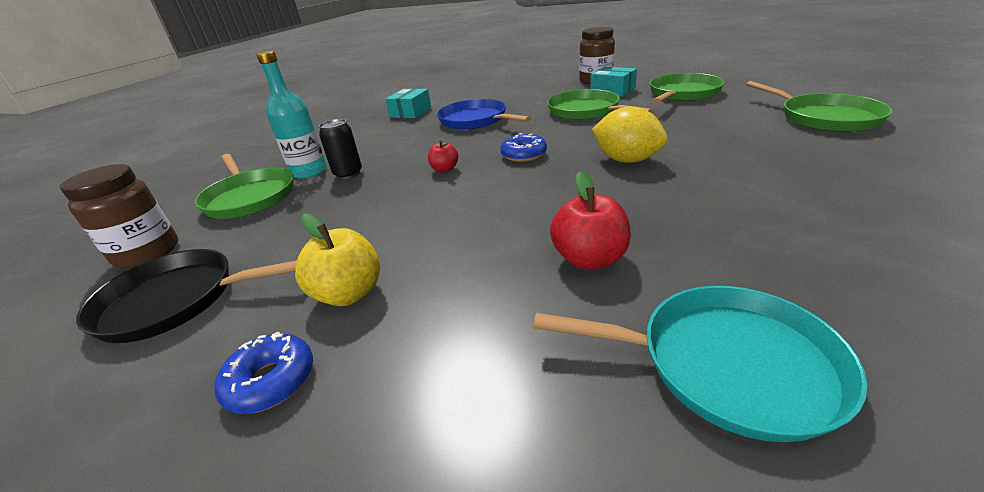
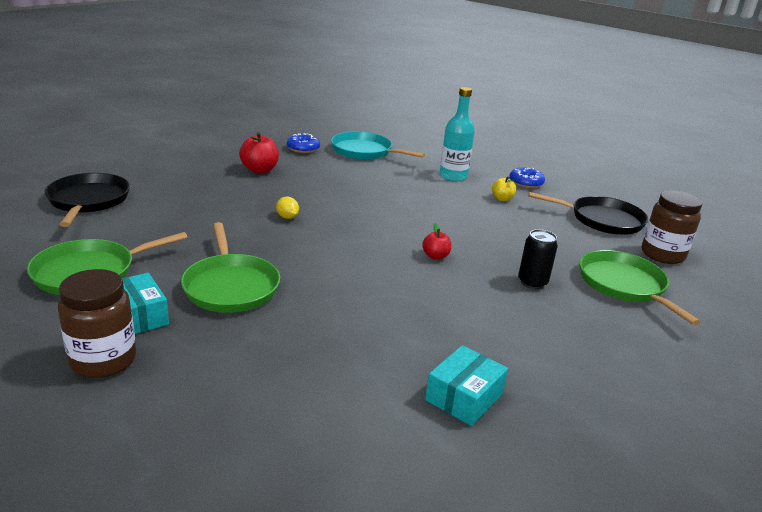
camera: 170 degrees left, 5 degrees down
(309, 172) = (580, 301): turquoise bottle -> turquoise bottle (453, 176)
(349, 293) = (502, 199): yellow apple -> yellow apple, size x0.60
(475, 120) = (371, 324): blue pan -> none
(523, 155) = (357, 248): blue donut -> blue donut (303, 149)
(589, 259) = (378, 180): red apple -> red apple (259, 170)
(626, 160) = (287, 217): yellow lemon -> yellow lemon, size x0.49
(824, 117) = (88, 201): green pan -> black pan

